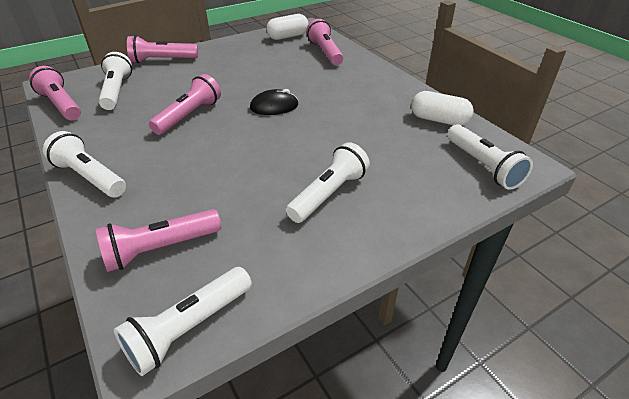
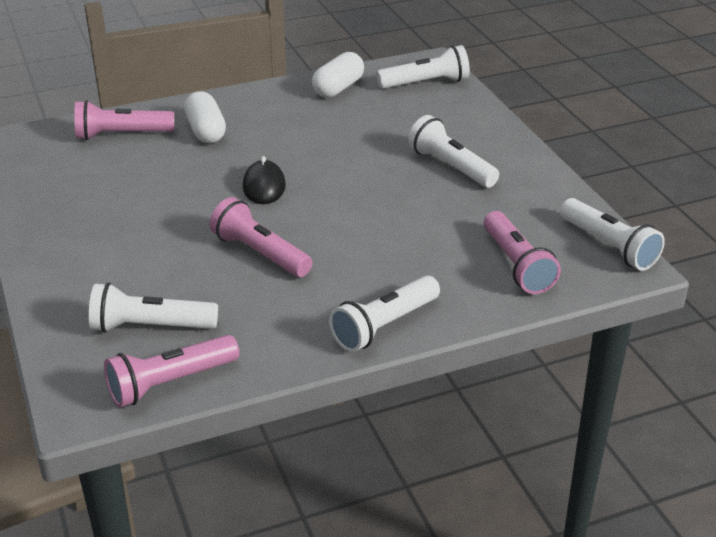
camera: 80 degrees left, 5 degrees down
(162, 60) = (53, 286): pink flashlight -> none
(288, 36) = (38, 160): white capsule -> white capsule (205, 131)

